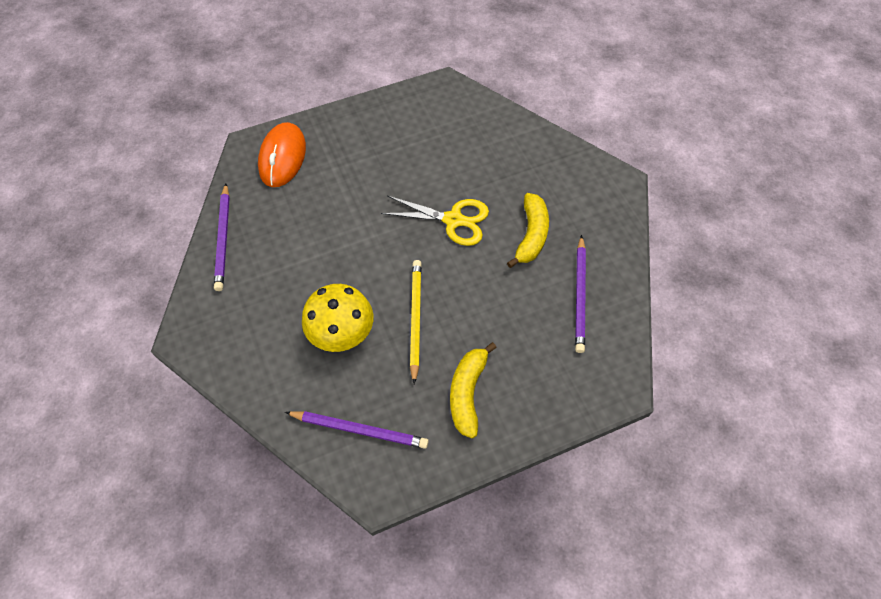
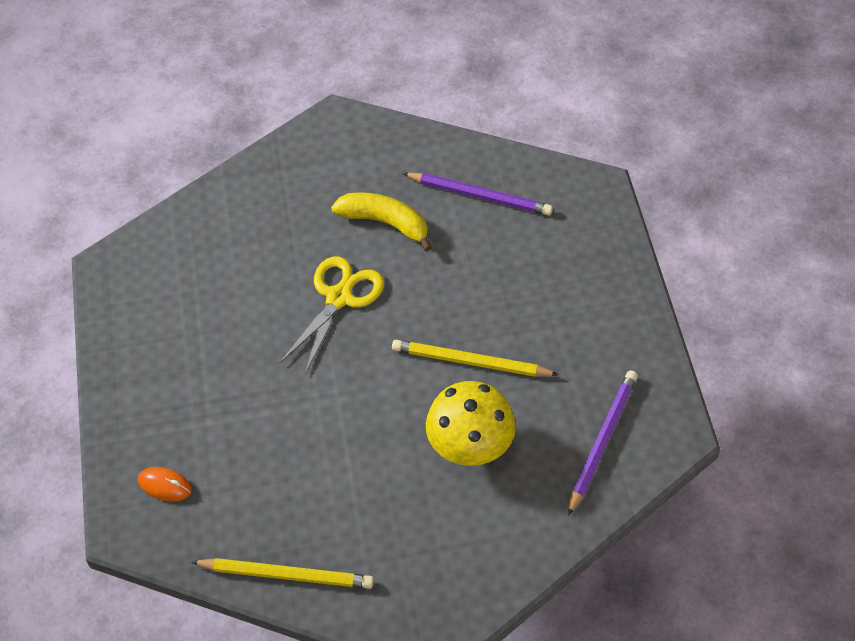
camera: 75 degrees left, 5 degrees down
(223, 239) = (286, 574): purple pencil -> yellow pencil
(282, 157) = (165, 485): orange mouse -> orange mouse, size x0.49
(467, 392) = (577, 326): yellow banana -> none

